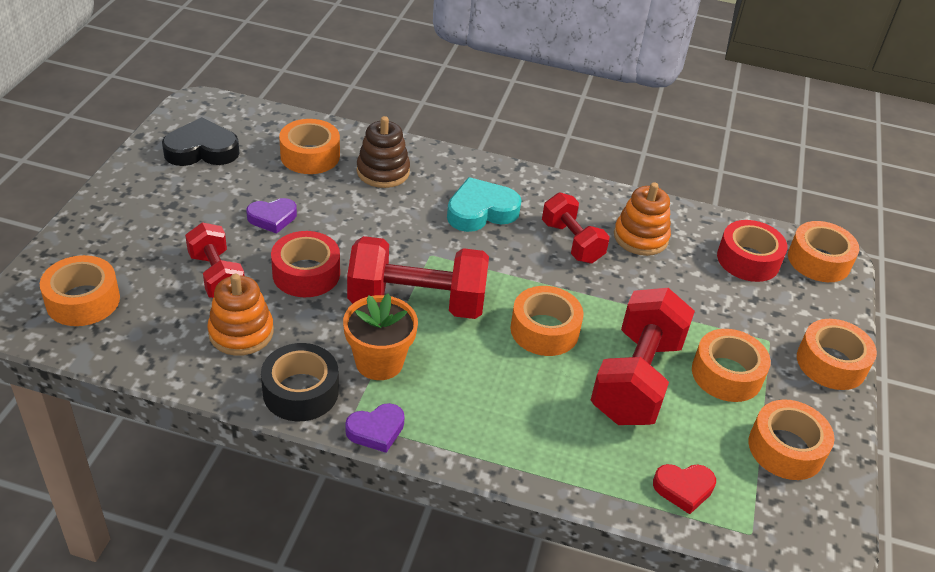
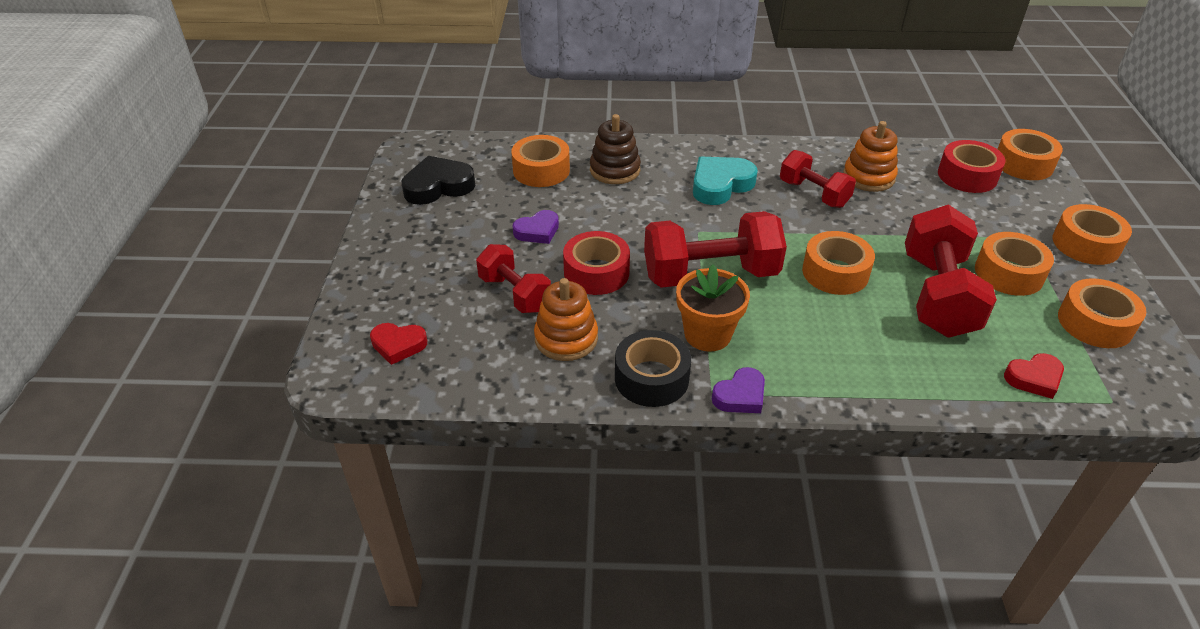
camera: 10 degrees left, 0 degrees up
(83, 300) = (398, 345): orange tape -> red heart

